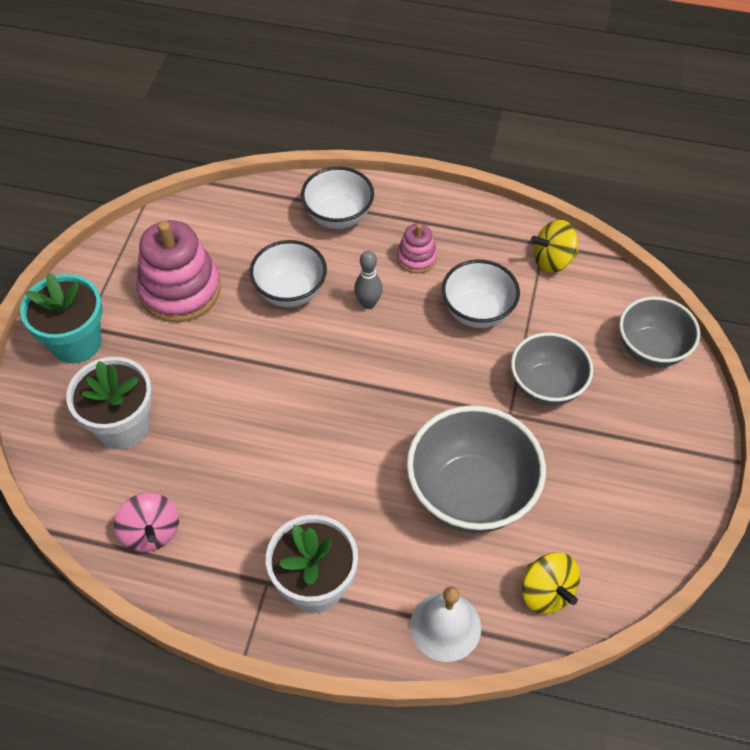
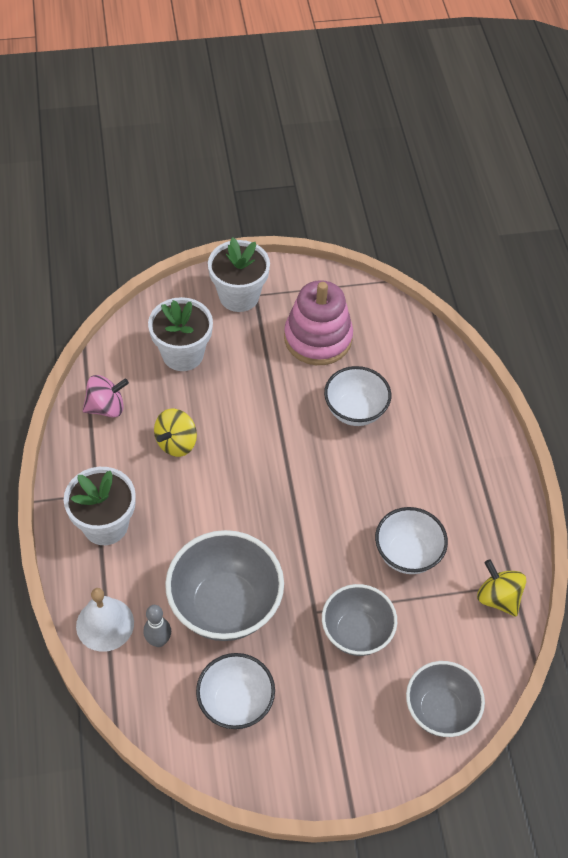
camera: 65 degrees right, 0 degrees up
(76, 342) = (239, 296): turquoise flower pot -> white flower pot
(151, 532) = (106, 407): pink spinning top -> pink spinning top turned 150 degrees counterclockwise
(338, 216) = (451, 415): white bowl -> white bowl (235, 703)
(368, 303) = (372, 469): grey bowling pin -> grey bowling pin (158, 641)
(416, 258) = (440, 488): pink stacking toy -> none
(546, 592) = (160, 689): yellow spinning top -> yellow spinning top (176, 443)

